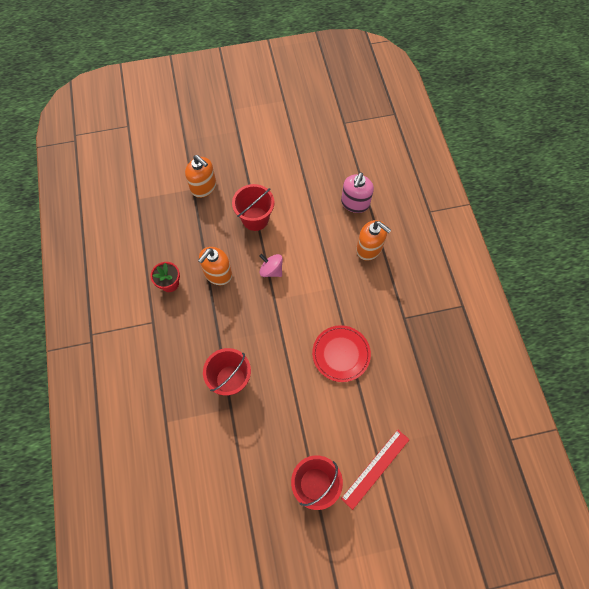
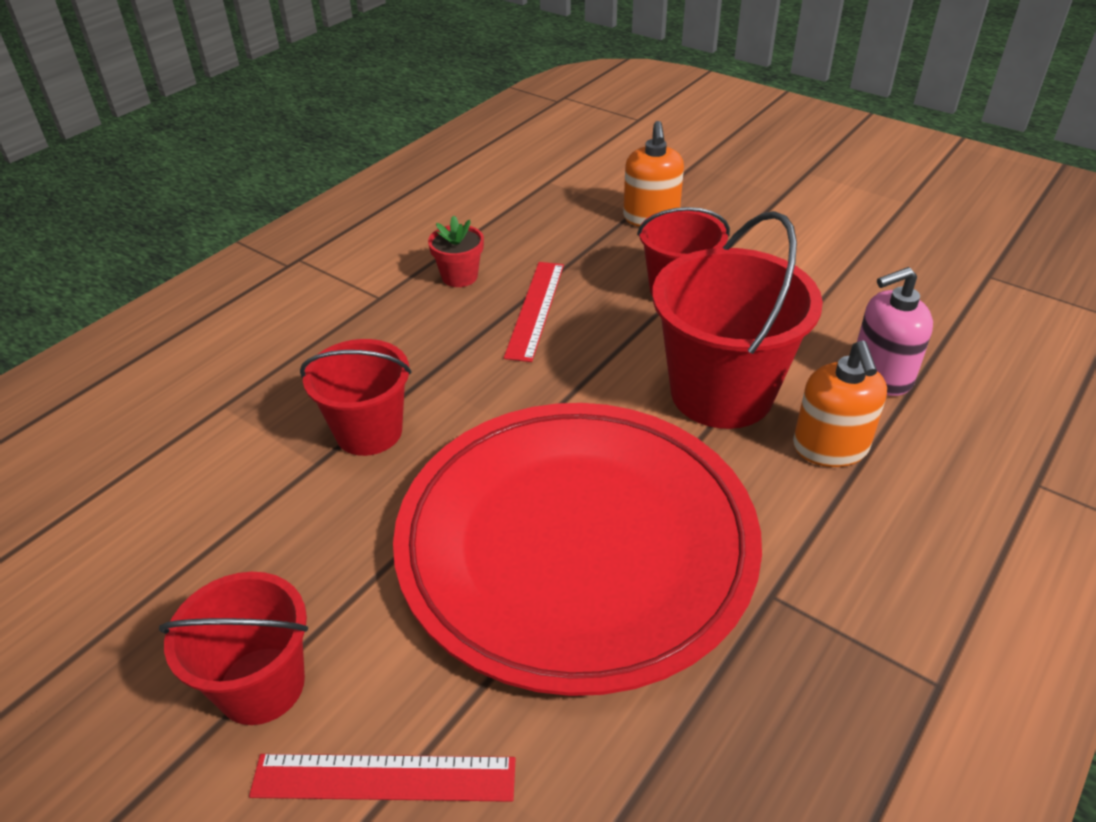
camera: 50 degrees right, 25 degrees down
(218, 274) = (535, 309): orange soap dispenser -> red ruler
(271, 270) = (618, 358): pink spinning top -> none
(318, 255) = (721, 393): none -> red bucket
(341, 354) = (576, 545): red plate -> red plate, size x2.42

